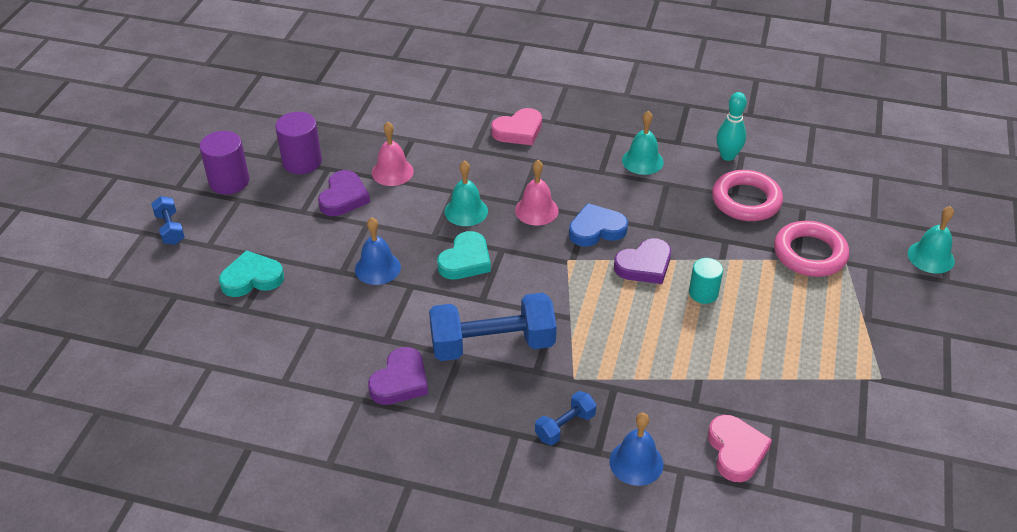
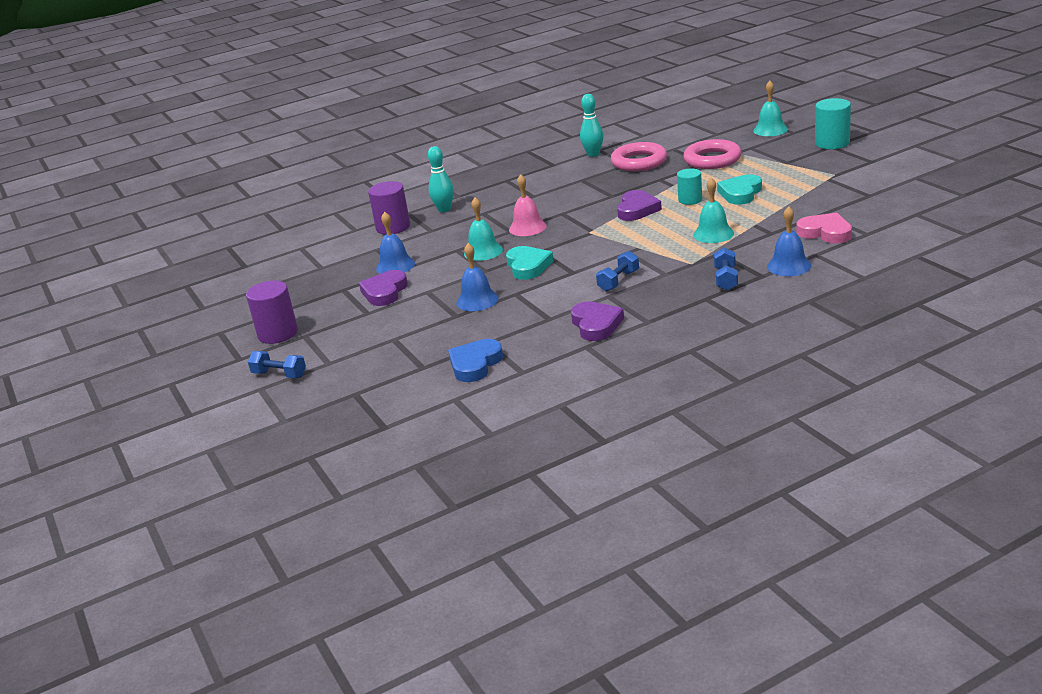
camera: 40 degrees left, 15 degrees down
(252, 278) = (397, 354): turquoise heart -> turquoise heart (740, 193)
(302, 162) = (316, 297): purple cylinder -> purple cylinder (393, 227)
(343, 197) = (384, 292): purple heart -> purple heart turned 135 degrees counterclockwise
(392, 172) = (395, 266): pink bell -> blue bell
(492, 345) = (618, 281): blue dumbbell -> blue dumbbell, size x0.49
(518, 131) = (444, 209): pink heart -> turquoise bowling pin
(596, 229) = (580, 214): blue heart -> blue heart (475, 364)
(642, 161) = (549, 180): turquoise bell -> turquoise bell (713, 234)
(955, 330) = (832, 143): none -> turquoise cylinder

